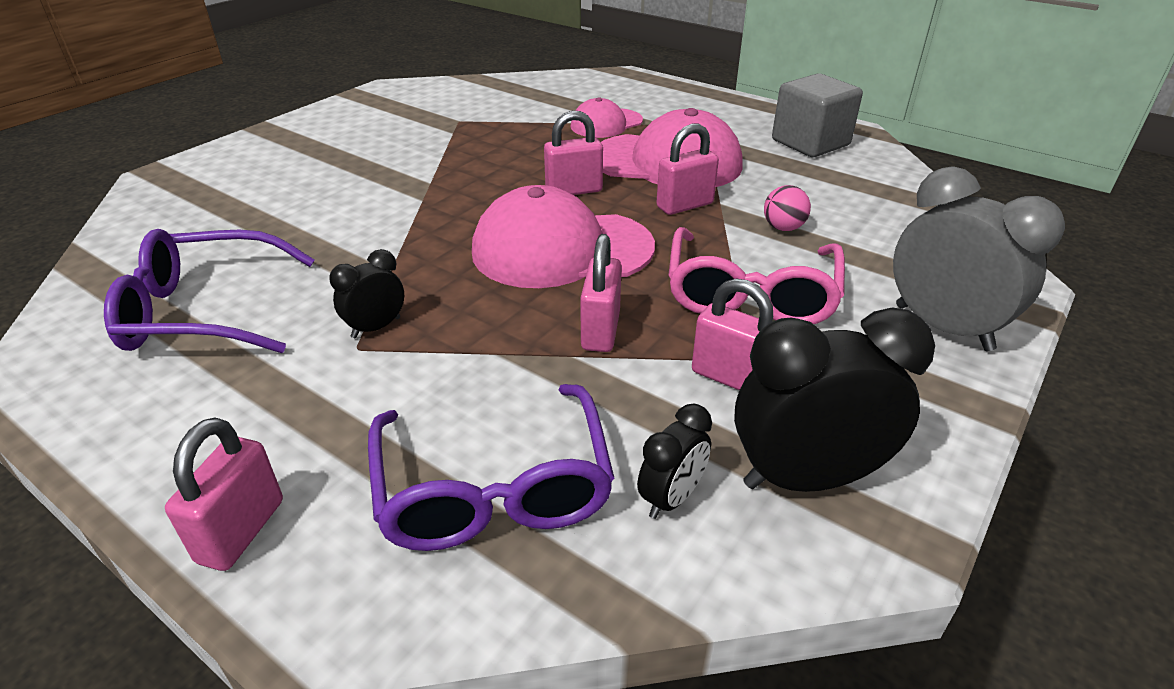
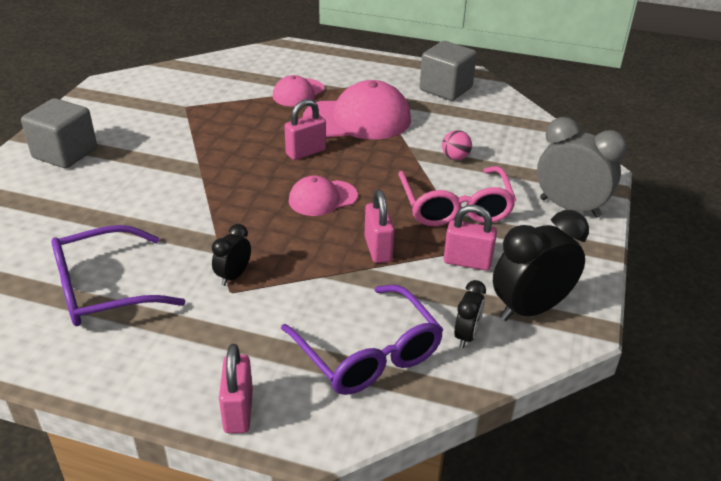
camera: 20 degrees left, 0 degrees up
(287, 150) = (65, 153): none -> grey cube
(561, 249) = (322, 198): pink cap -> pink cap, size x0.56
(684, 205) = (386, 151): pink padlock -> none

